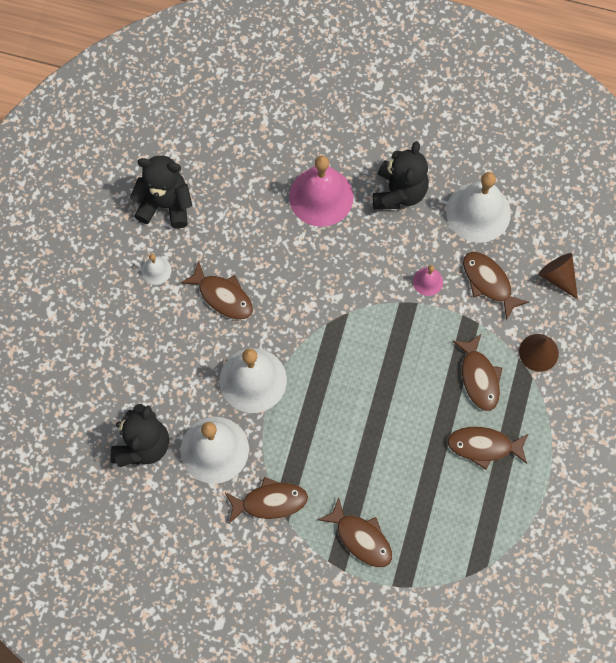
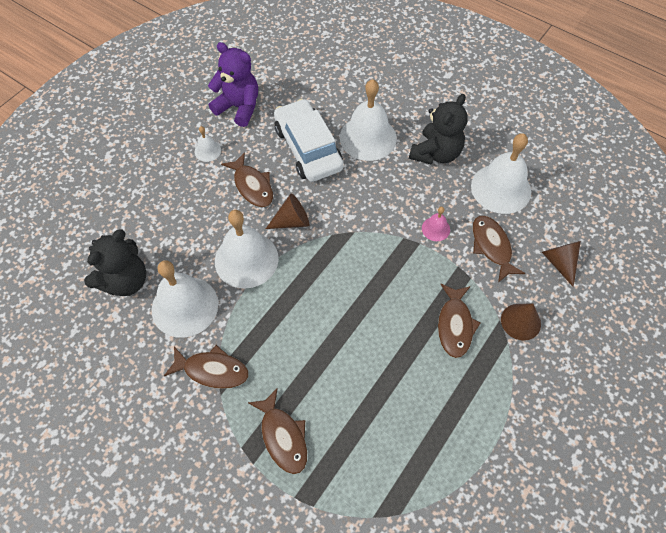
camera: 20 degrees right, 10 degrees down
(165, 204) = (239, 107): black teddy bear -> purple teddy bear
(262, 231) = (308, 148): none -> white car
(281, 322) = (292, 221): none -> brown cone
(321, 196) = (368, 137): pink bell -> white bell
(484, 446) = (438, 390): brown fish -> none

